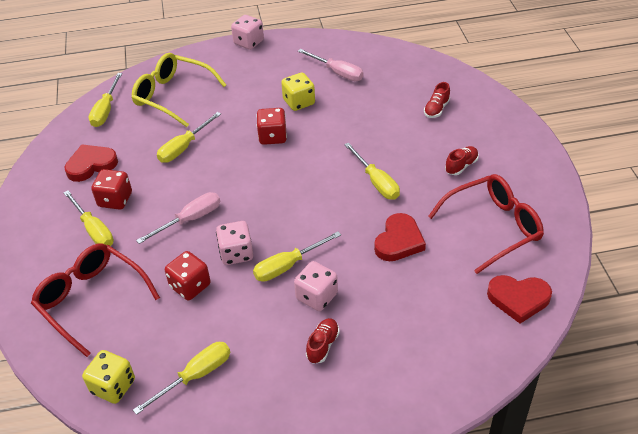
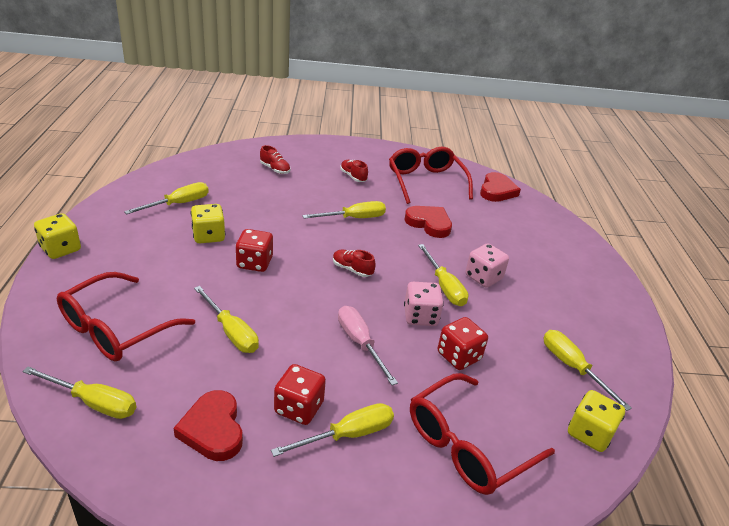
camera: 85 degrees left, 10 degrees down
(172, 95) = (116, 329): yellow glasses -> red glasses
(248, 42) = (61, 249): pink dice -> yellow dice
(323, 345) = (536, 284): red shoe -> red shoe (352, 269)
(337, 73) = (178, 204): pink screwdriver -> yellow screwdriver

